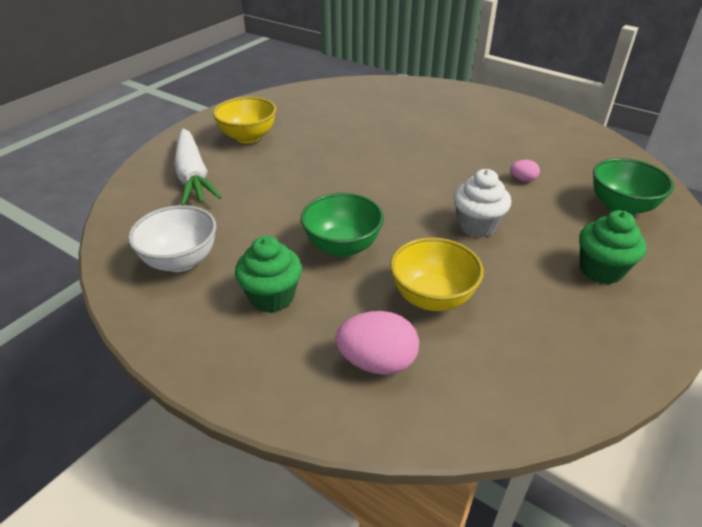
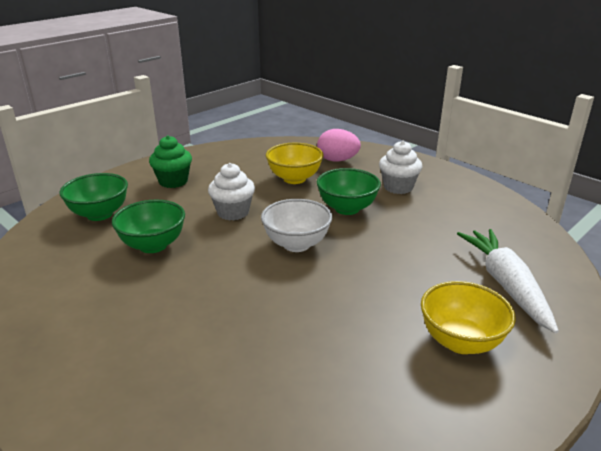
camera: 170 degrees left, 10 degrees down
(181, 261) = (472, 211): white bowl -> white bowl (296, 244)
(272, 297) = (398, 187): green cupcake -> white cupcake
(522, 179) = (153, 245): pink egg -> green bowl

